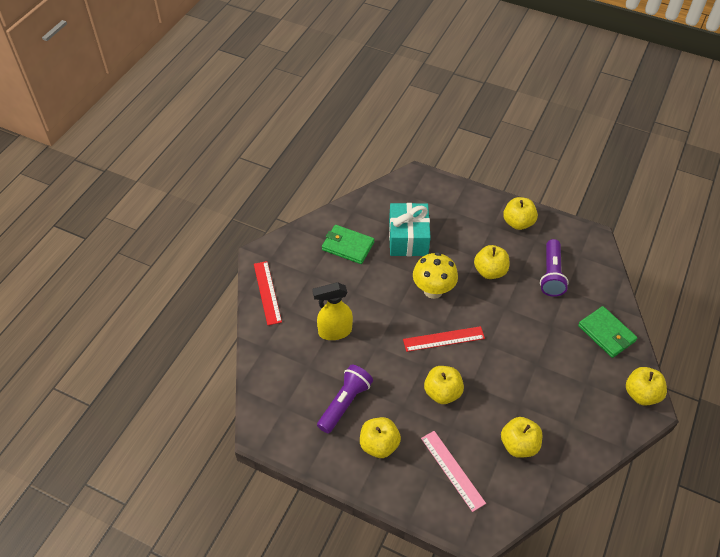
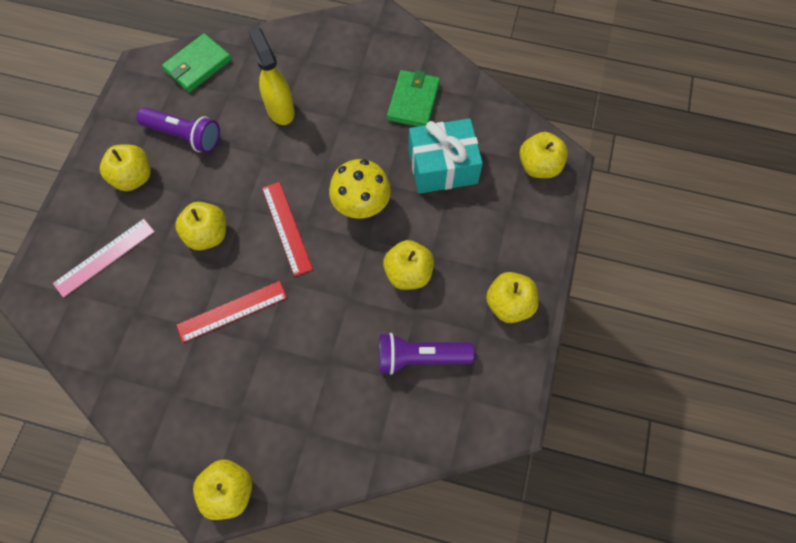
camera: 80 degrees right, 15 degrees up
(267, 292) = (325, 34): red ruler -> red ruler (232, 311)
(518, 445) = (140, 329): yellow apple -> yellow apple (539, 166)
(606, 333) = (327, 440): green wallet -> green wallet (198, 65)

